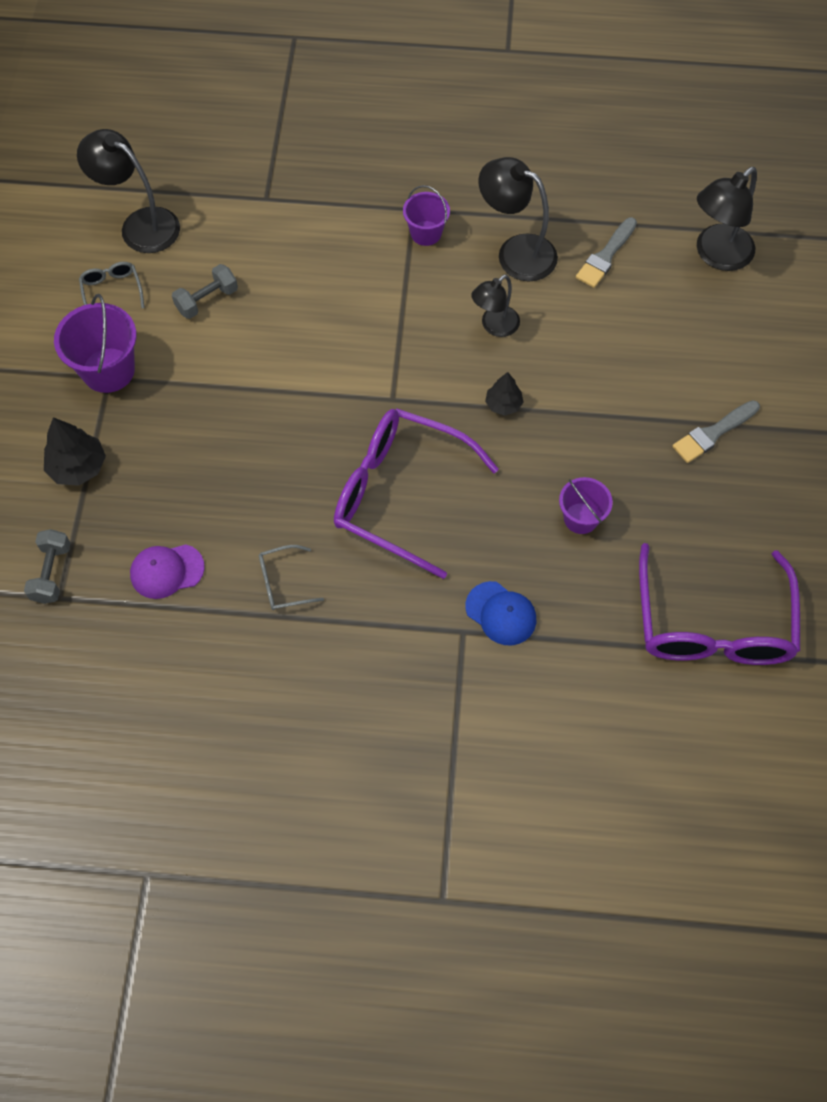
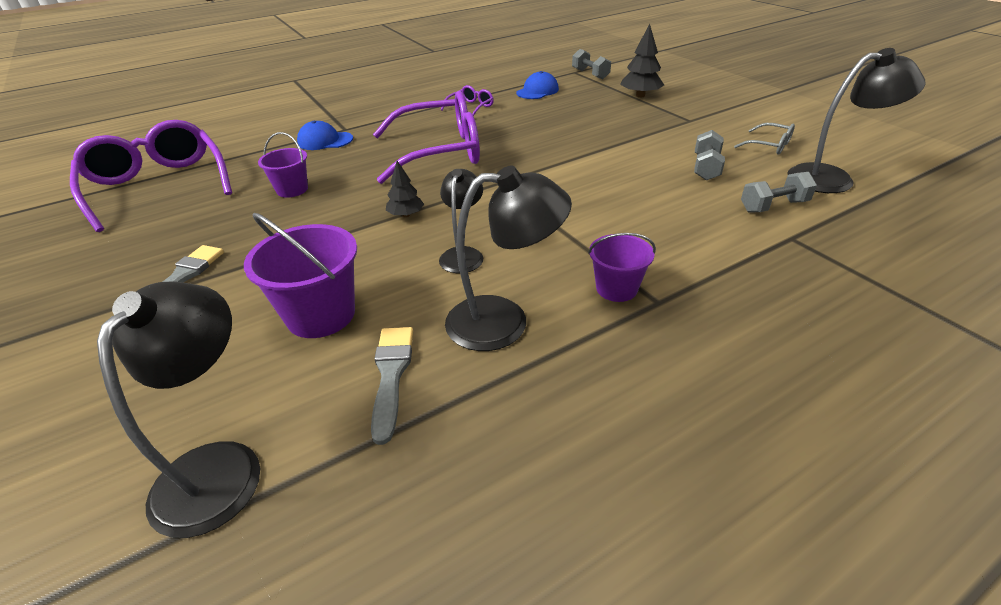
camera: 145 degrees right, 25 degrees down
(108, 370) = (697, 122): purple bucket -> purple bucket (321, 315)
(166, 571) = (537, 91): purple cap -> blue cap
(229, 229) = (773, 206): none -> grey dumbbell
(283, 583) = (471, 107): grey glasses -> purple glasses

